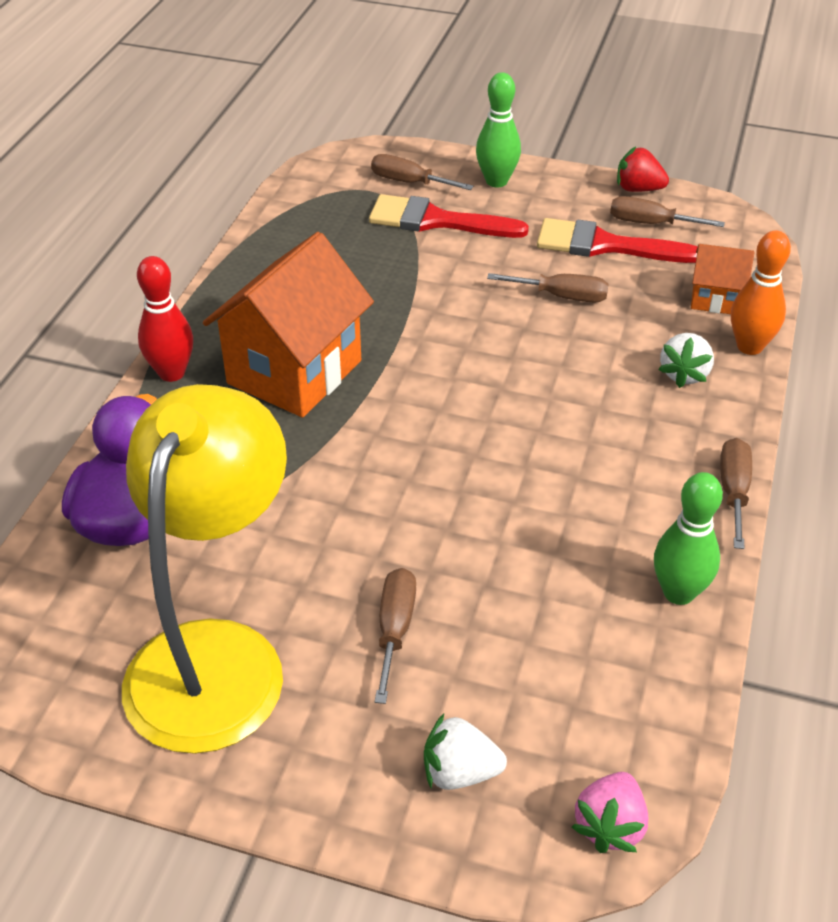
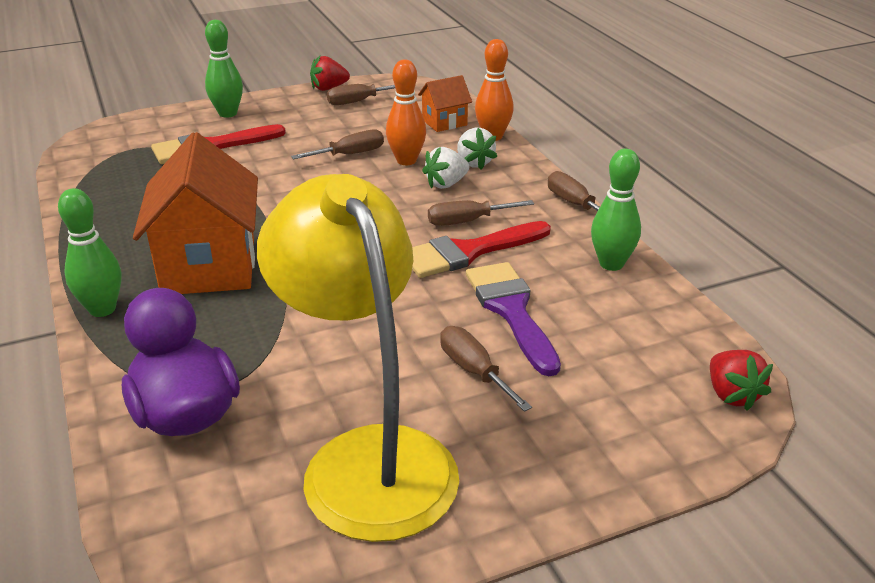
camera: 40 degrees left, 10 degrees down
(172, 373) = (102, 309): red bowling pin -> green bowling pin
(409, 182) = (162, 134): brown screwdriver -> brown screwdriver (467, 221)
(459, 772) = (617, 422): white strawberry -> white strawberry (446, 184)
(505, 585) = (511, 311): none -> purple brush
(605, 245) = (344, 121): red brush -> red brush (468, 252)
(610, 825) = (732, 395): pink strawberry -> red strawberry
(612, 334) = (406, 161): none -> orange bowling pin

